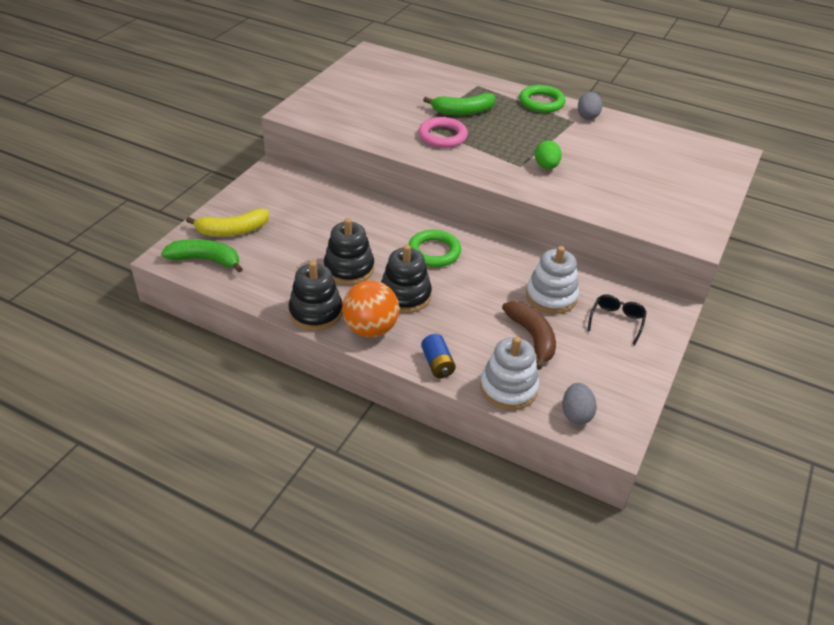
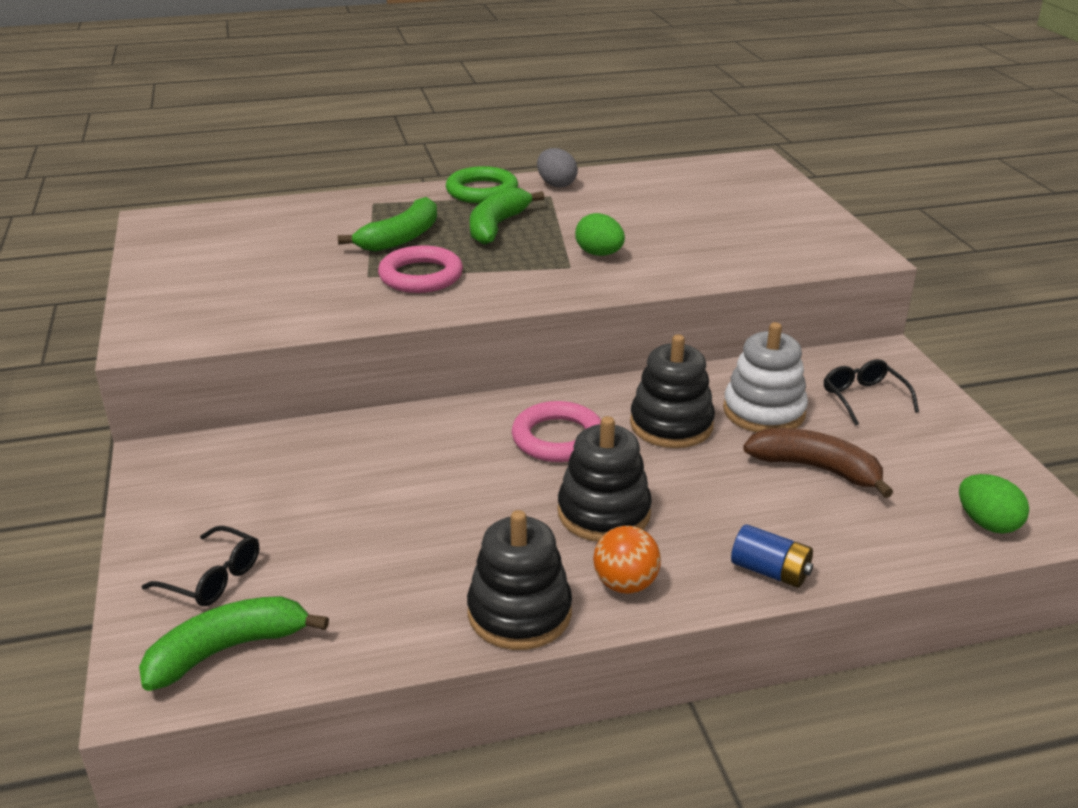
camera: 40 degrees left, 10 degrees down
(232, 230) = (213, 578): yellow banana -> black glasses
(349, 269) = (478, 524): black stacking toy -> black stacking toy (671, 425)
(370, 329) = (625, 584): orange ball -> orange ball, size x0.64
(434, 252) = (558, 438): green ring -> pink ring
(508, 388) = (884, 544): white stacking toy -> none
(518, 126) = (497, 226): none -> green banana
(576, 414) = (987, 523): grey egg -> green egg

